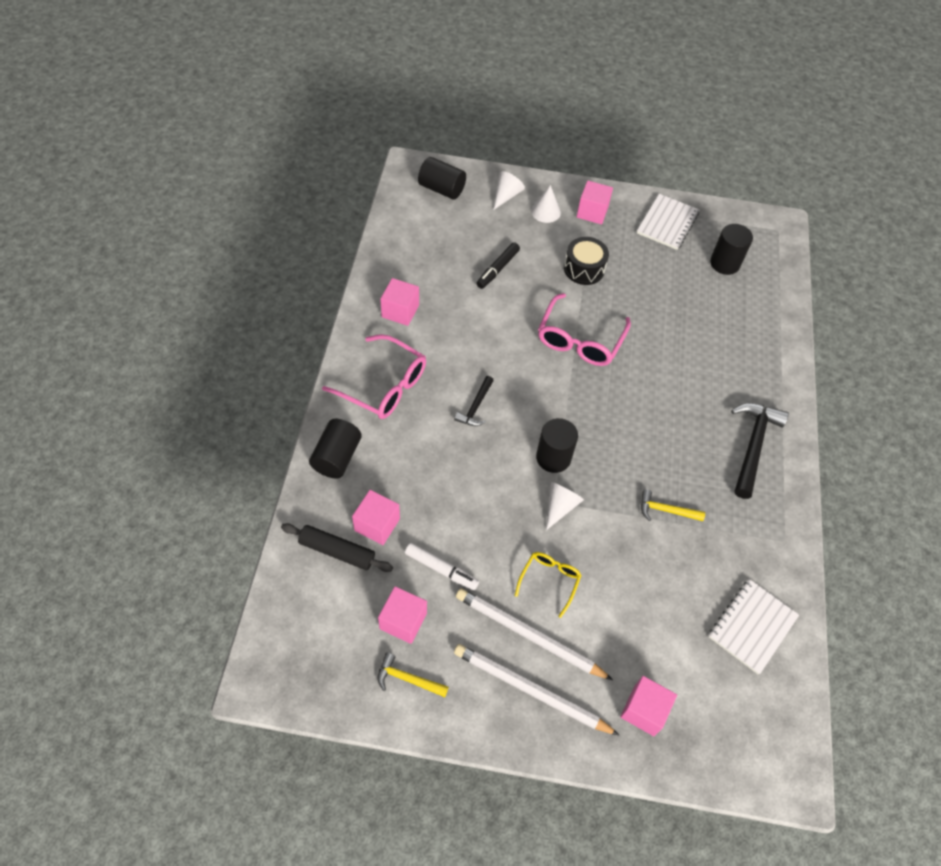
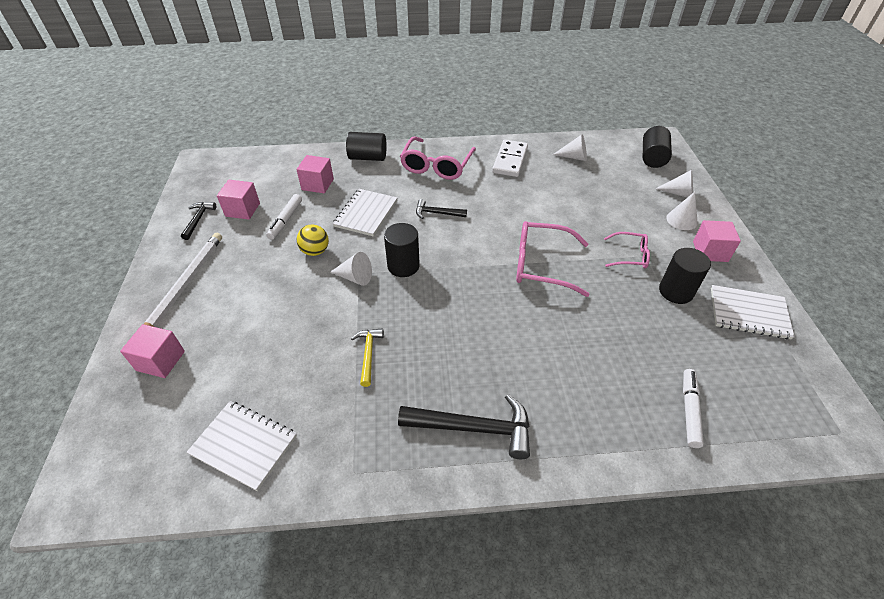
camera: 80 degrees right, 10 degrees down
(337, 551) = (293, 172): black rolling pin -> none
(400, 311) = (510, 160): pink cube -> white domino
(407, 679) = (198, 219): yellow hammer -> black hammer
(416, 252) = (574, 157): none -> white cone
(454, 478) = (366, 213): none -> white notebook
(498, 269) = (589, 202): black marker -> none
(508, 541) = (315, 251): none -> yellow ball
(529, 635) = (232, 276): white pencil -> none
(549, 580) = (282, 281): yellow glasses -> none
(584, 269) = (630, 256): black drum -> pink glasses
(724, 263) = (732, 375): black cylinder -> black cylinder (676, 291)
(752, 303) = (689, 411): none -> white marker

